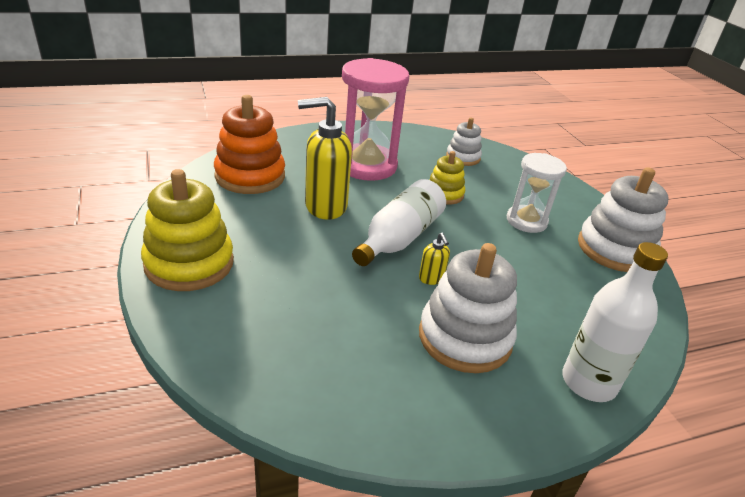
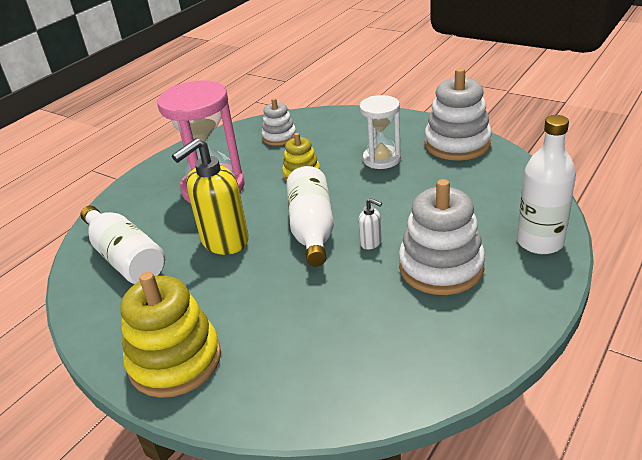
camera: 30 degrees left, 0 degrees up
(250, 176) = (125, 258): orange stacking toy -> white bottle
(431, 279) = (371, 243): yellow soap dispenser -> white soap dispenser

